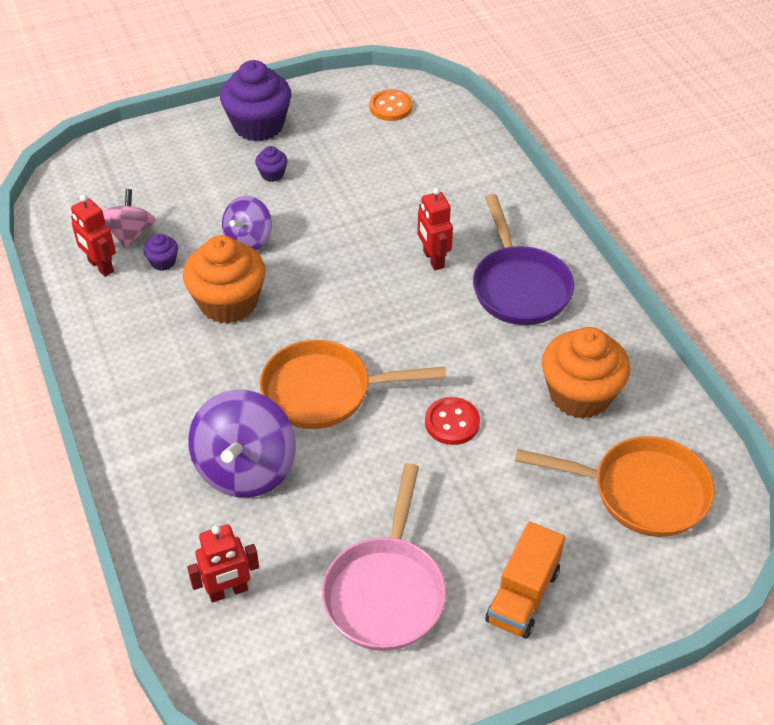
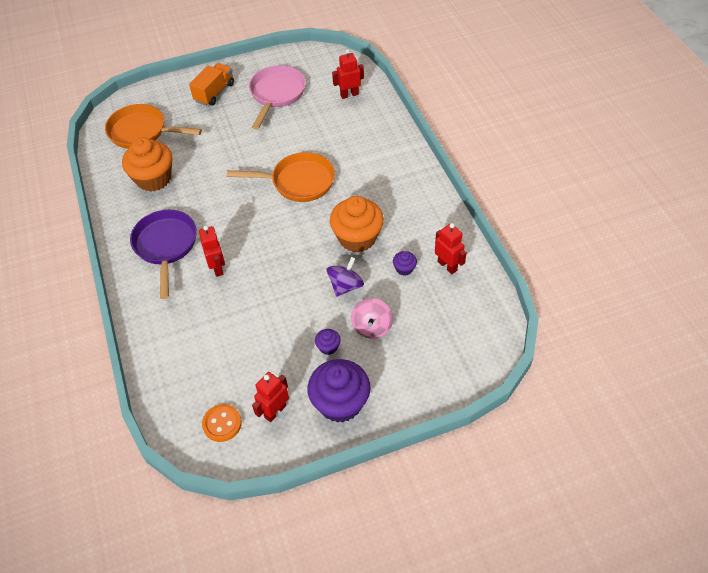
camera: 175 degrees left, 5 degrees up
(130, 234) = (431, 292): pink spinning top -> pink spinning top (372, 327)
(245, 469) = (343, 144): purple spinning top -> none
(332, 117) = (275, 411): none -> red robot
(452, 422) = (229, 165): red button -> none

